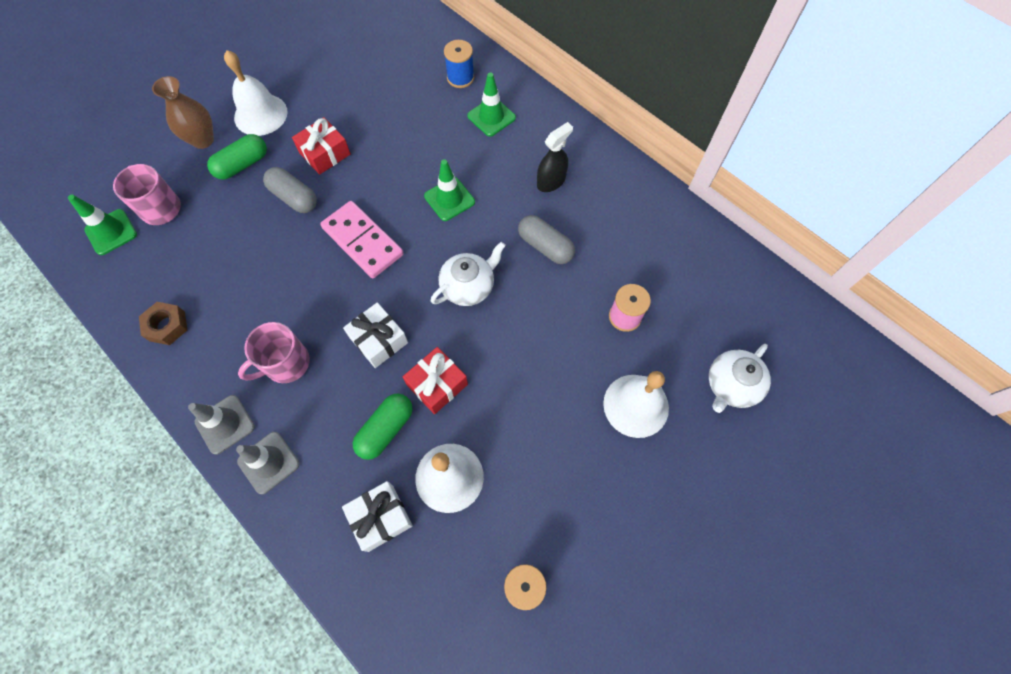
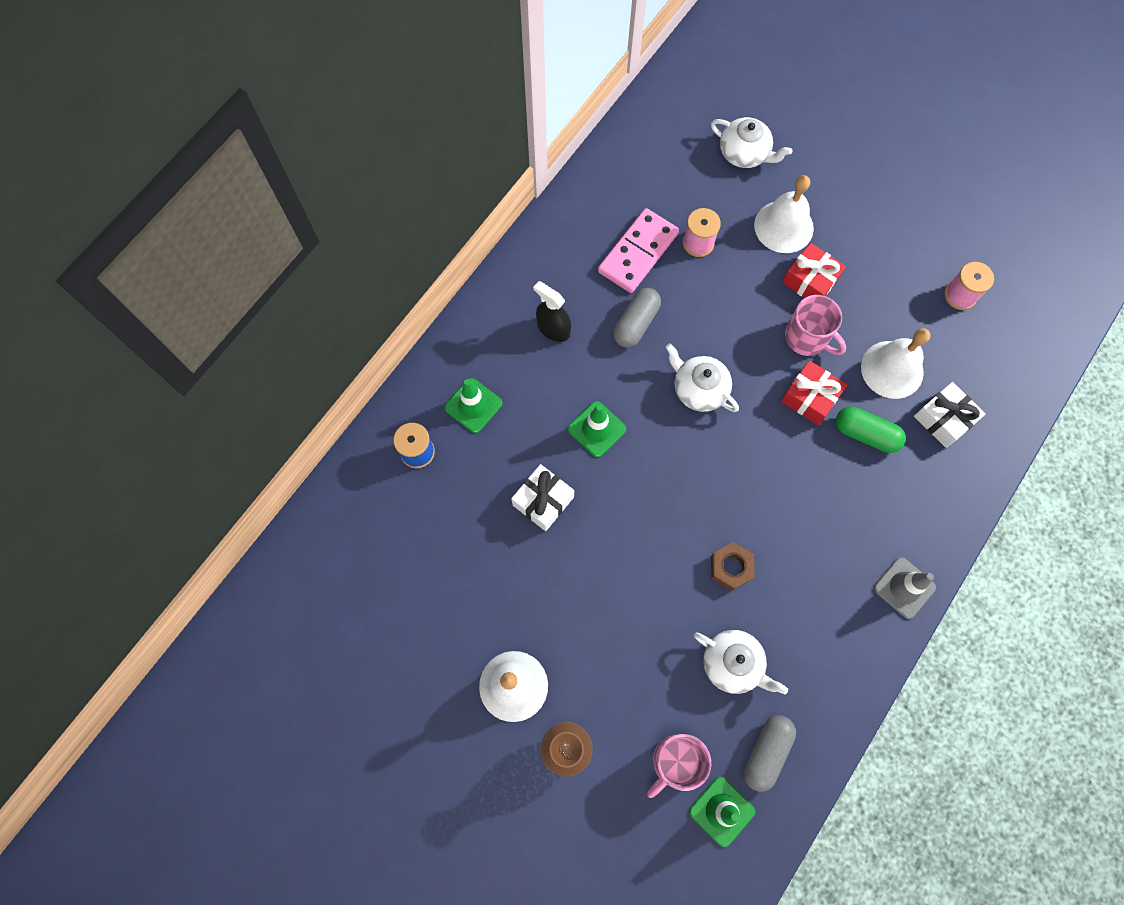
camera: 100 degrees left, 5 degrees up
(167, 326) = (820, 690): brown nut -> brown nut (731, 567)
(216, 263) = (733, 664): none -> white teapot
(242, 165) = (594, 682): green capsule -> none
(268, 462) = (927, 533): grey traffic cone -> none
(286, 363) = (827, 547): pink mug -> pink mug (807, 337)
(294, 197) = (629, 602): grey capsule -> grey capsule (766, 752)
(325, 153) = (559, 585): red gift -> red gift (810, 280)
(363, 241) = (669, 508): pink domino -> pink domino (638, 252)
(379, 340) = (779, 463): white gift -> white gift (543, 501)

